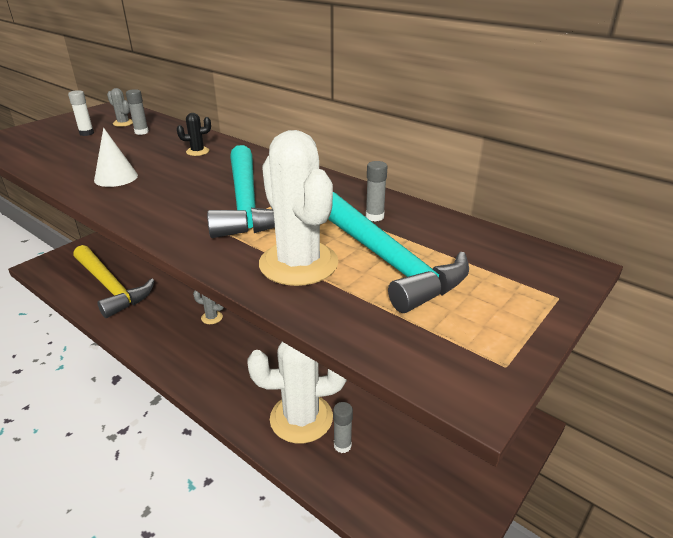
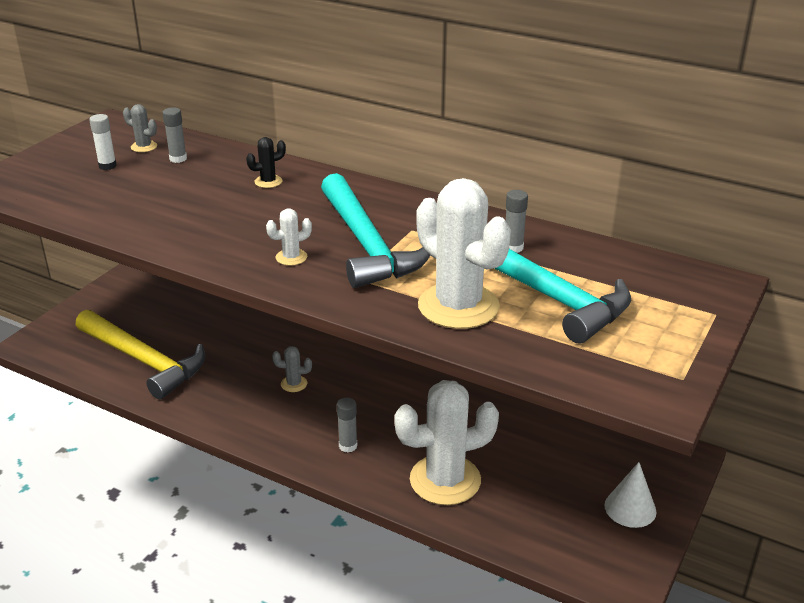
camera: 10 degrees left, 0 degrees up
(116, 177) = (193, 225): white cone -> white cone (630, 508)
(176, 208) = (291, 257): none -> white cactus
(342, 445) = (499, 500): grey glue stick -> grey glue stick (348, 446)

